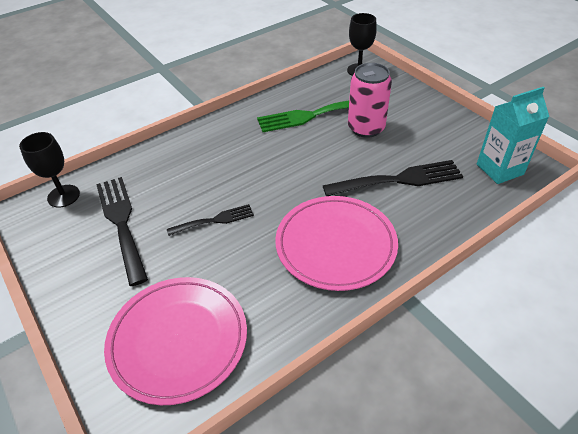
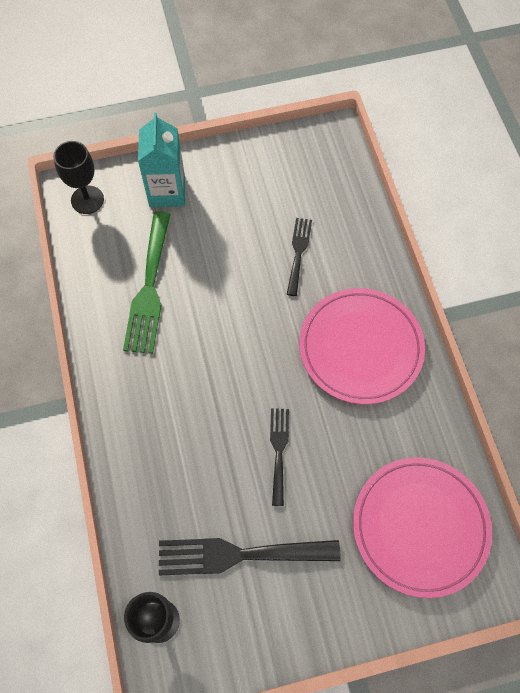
camera: 70 degrees left, 20 degrees up
(366, 128) = (202, 244): pink can -> none
(399, 180) = (298, 252): black fork -> black fork, size x0.58
(499, 169) = (324, 161): turquoise carton -> turquoise carton (167, 192)

